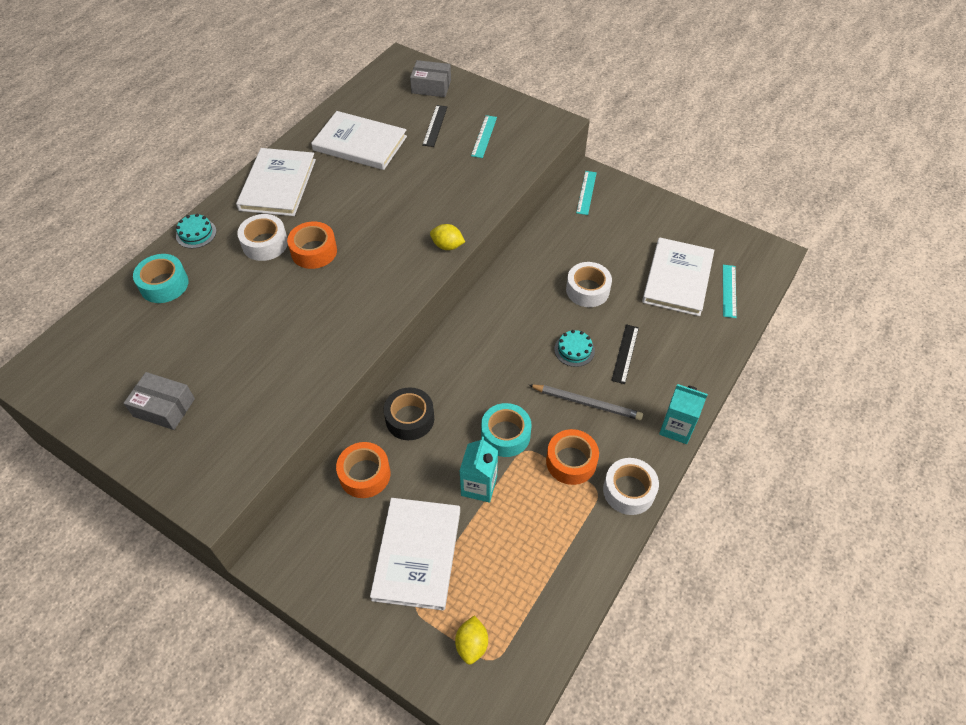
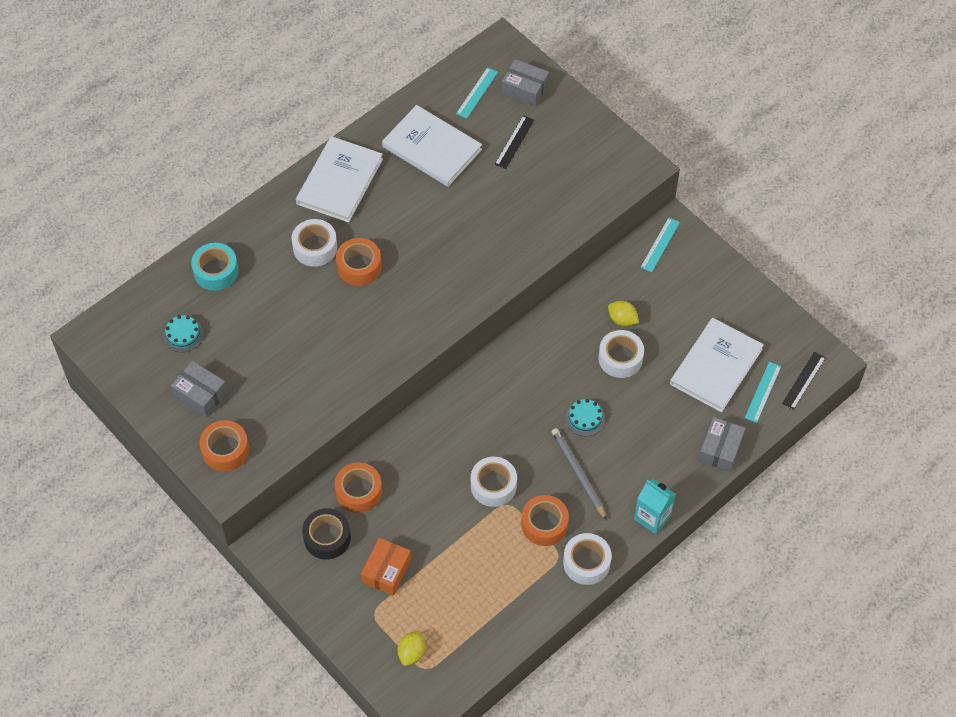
camera: 15 degrees right, 5 degrees up
(196, 233) = (252, 221): turquoise cake -> turquoise cake (183, 335)
(202, 461) = (225, 450): none -> orange tape
(410, 419) = (411, 450): black tape -> black tape (327, 537)
(417, 554) = (386, 571): white book -> orange box
(447, 246) = (487, 289): yellow lemon -> yellow lemon (622, 320)
(479, 486) = (455, 526): turquoise carton -> none
(484, 136) = (561, 167): turquoise ruler -> turquoise ruler (477, 93)
(505, 435) = (493, 485): turquoise tape -> white tape
(587, 403) = (578, 474): grey pencil -> grey pencil turned 150 degrees counterclockwise
(625, 353) = (632, 433): black ruler -> black ruler (804, 380)
(713, 349) = (720, 449): none -> grey box

